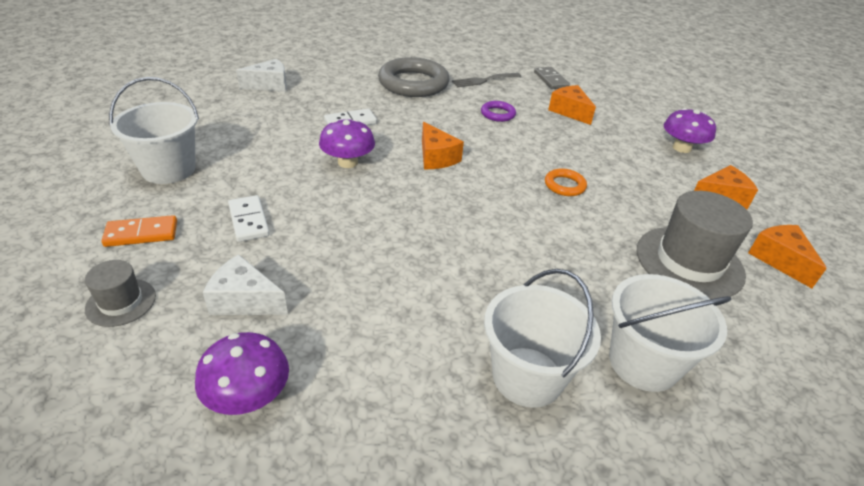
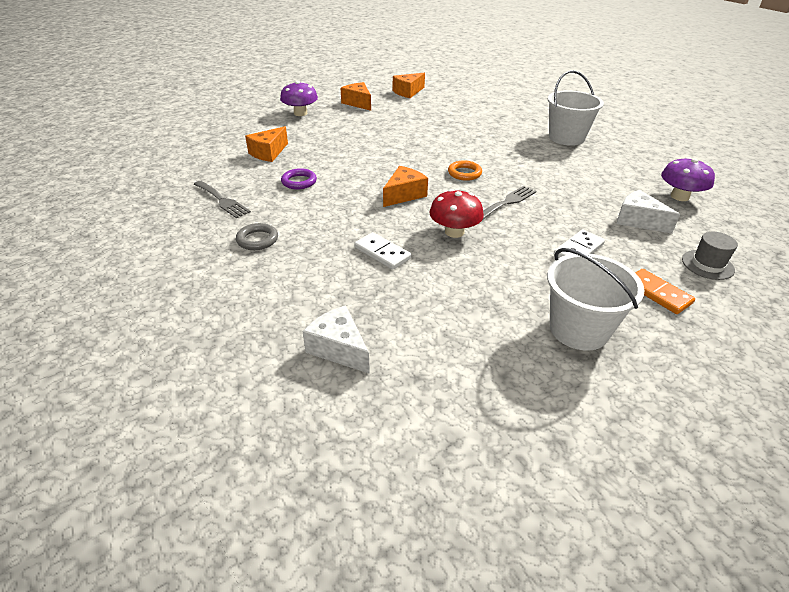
camera: 110 degrees left, 0 degrees up
(244, 300) = (638, 221): white cheese -> white cheese turned 135 degrees clockwise
(348, 162) = (454, 232): purple mushroom -> red mushroom
(372, 215) = (507, 202): none -> grey fork
(413, 83) = (257, 240): grey ring -> grey ring, size x0.46
(551, 80) = (198, 167): grey domino -> none
(564, 185) = (393, 144): orange ring -> orange ring (464, 173)
(643, 362) = (523, 117): white bucket -> none
(689, 262) = (435, 110): grey hat -> none

